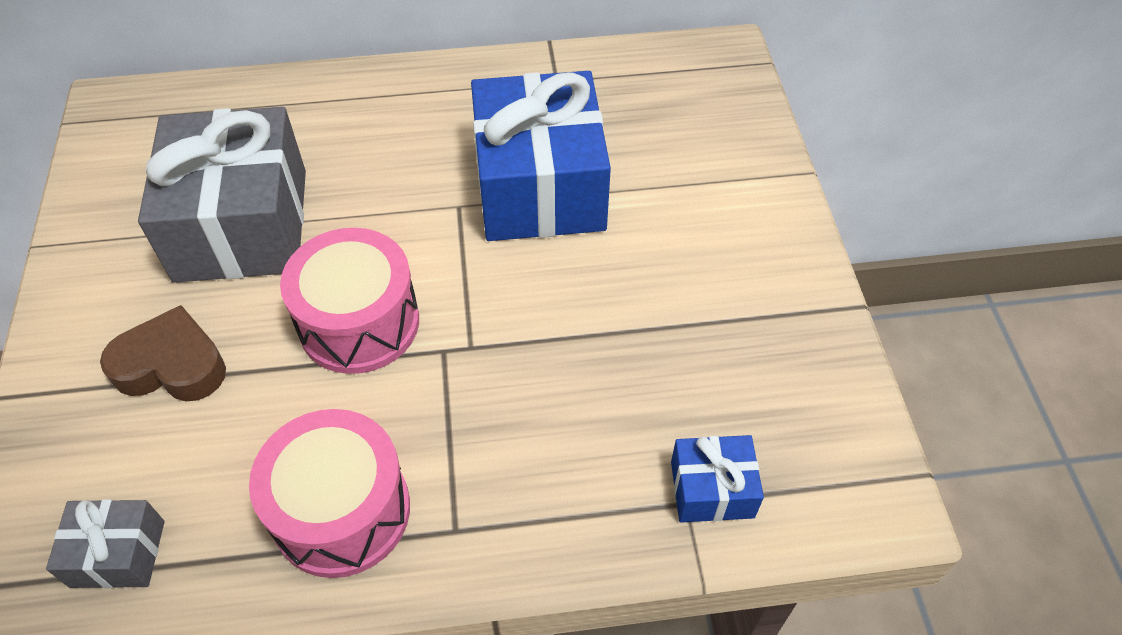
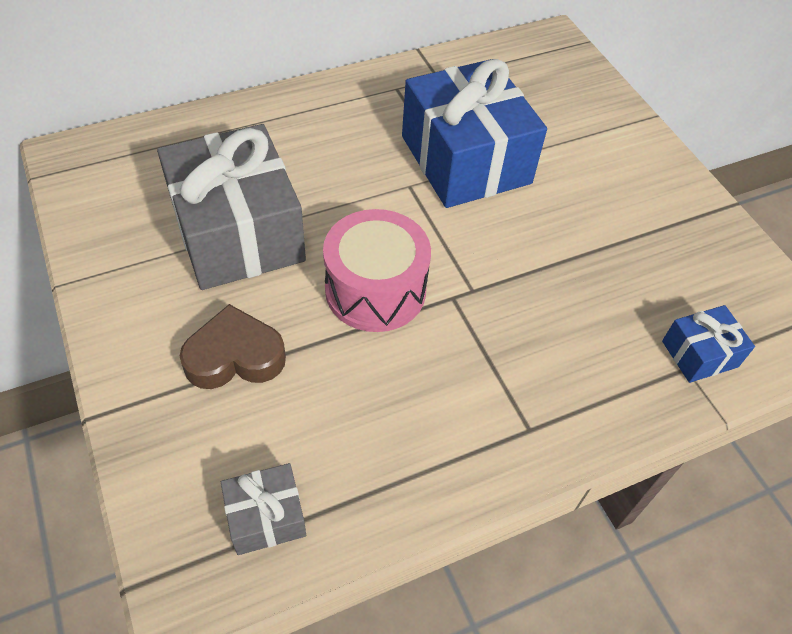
camera: 20 degrees left, 0 degrees up
(341, 511) = (435, 437): pink drum -> none

